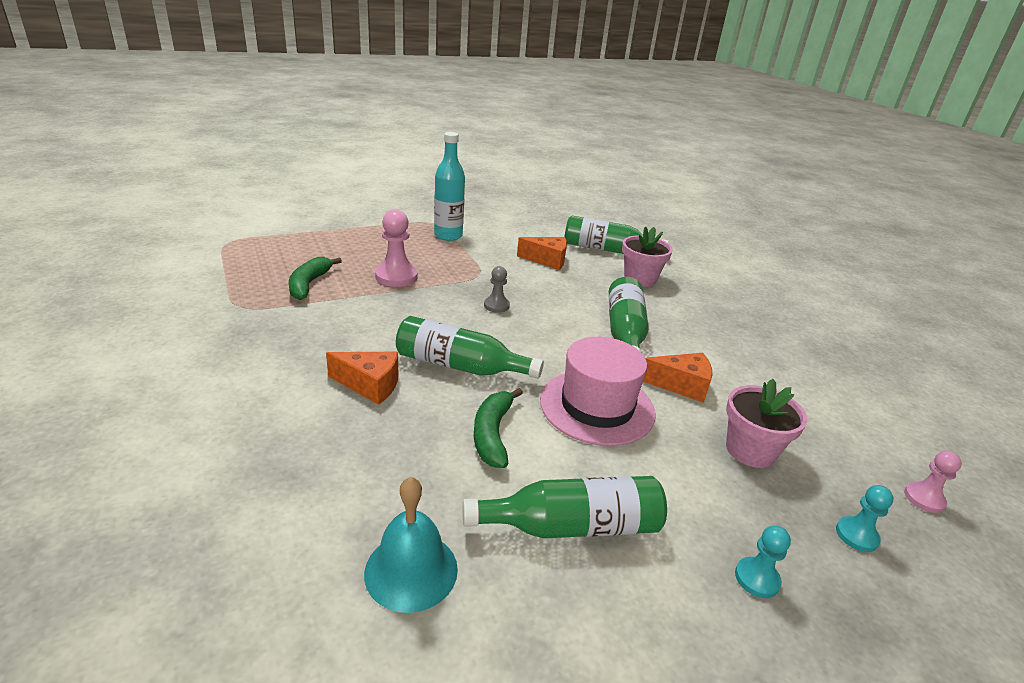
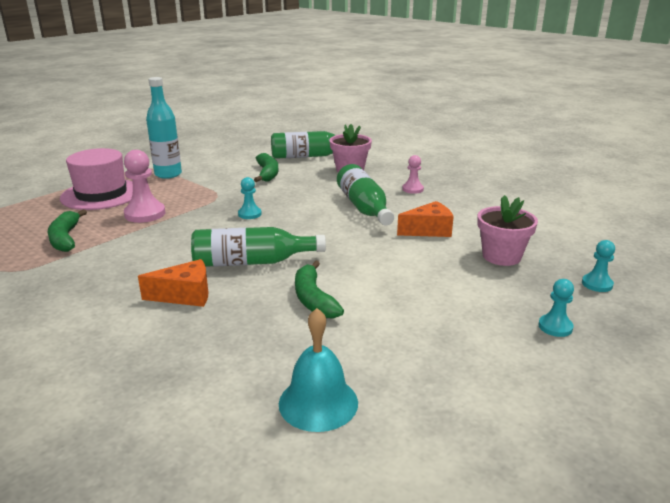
camera: 20 degrees left, 5 degrees down
(496, 305) = (249, 214): grey pawn -> turquoise pawn
(547, 260) = (267, 173): orange cheese -> green banana
(572, 526) = (415, 337): green bottle -> none
(597, 406) = (378, 259): pink hat -> pink hat (101, 194)
(924, 498) = (621, 252): pink pawn -> pink pawn (412, 189)

